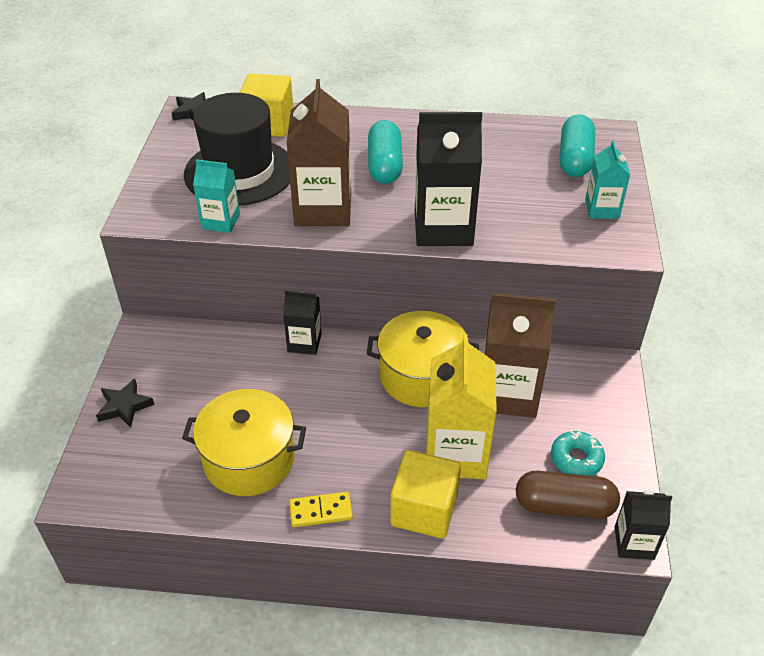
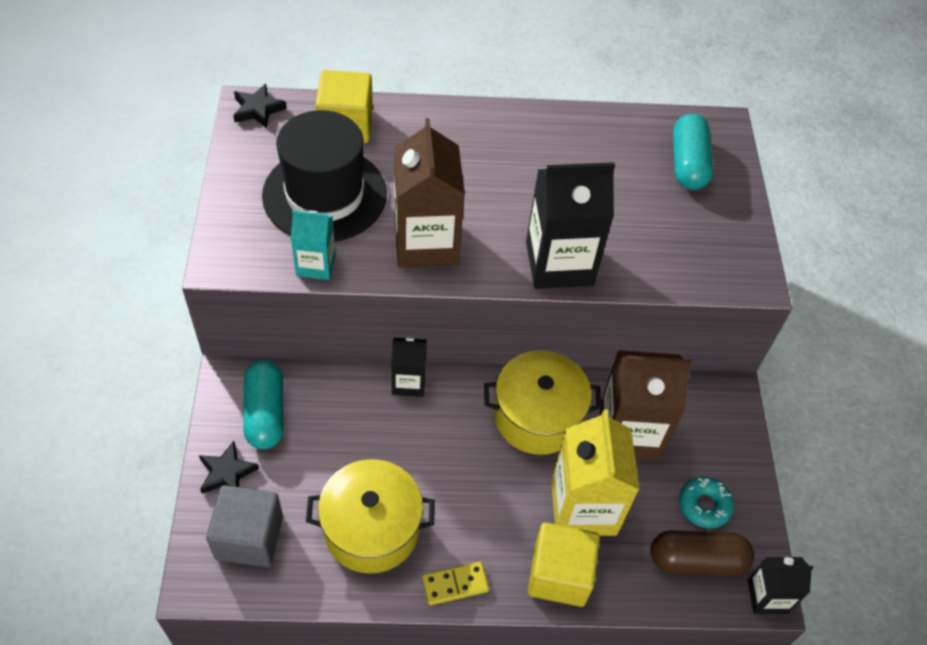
camera: 10 degrees left, 10 degrees up
(134, 459) = (249, 537): none -> grey cube
(385, 165) = (485, 179): turquoise capsule -> turquoise capsule (265, 413)
(602, 209) = (722, 231): turquoise carton -> none

